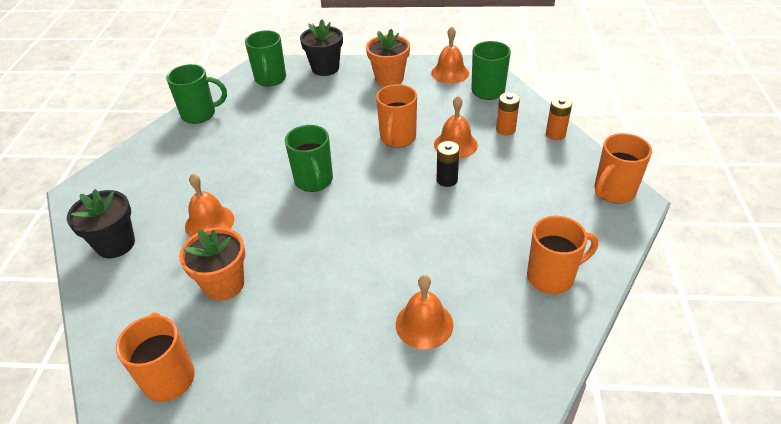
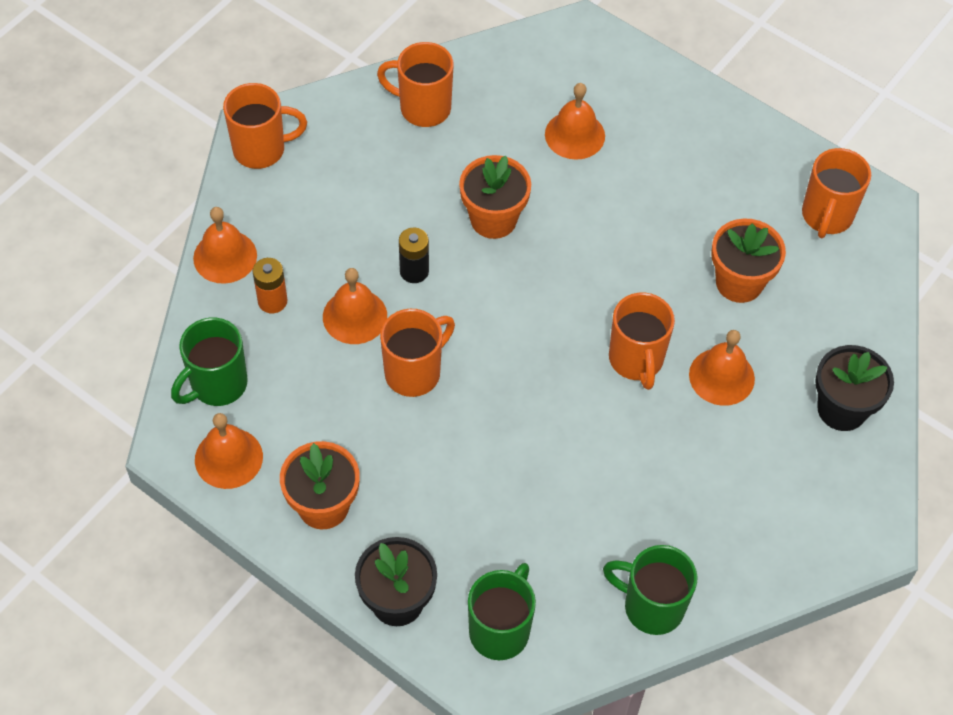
camera: 150 degrees left, 15 degrees up
(271, 204) = (636, 360): none -> orange mug
(314, 181) = (566, 365): green mug -> none
(428, 232) = (493, 219): none -> orange flower pot
(555, 134) = (225, 256): orange battery -> orange bell

